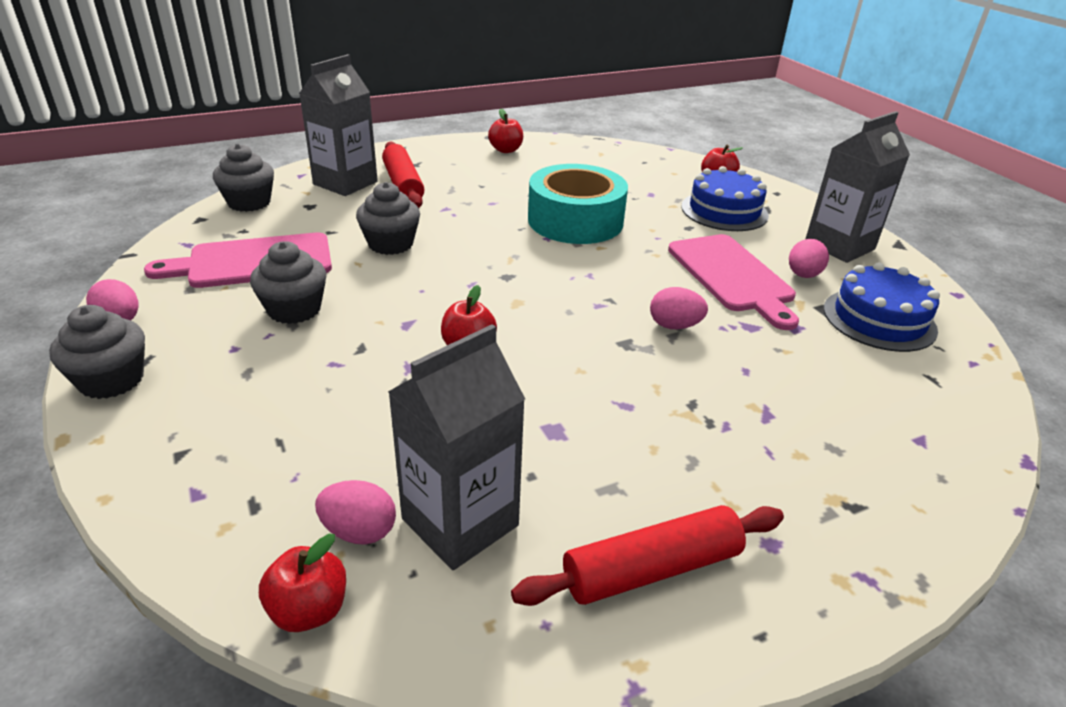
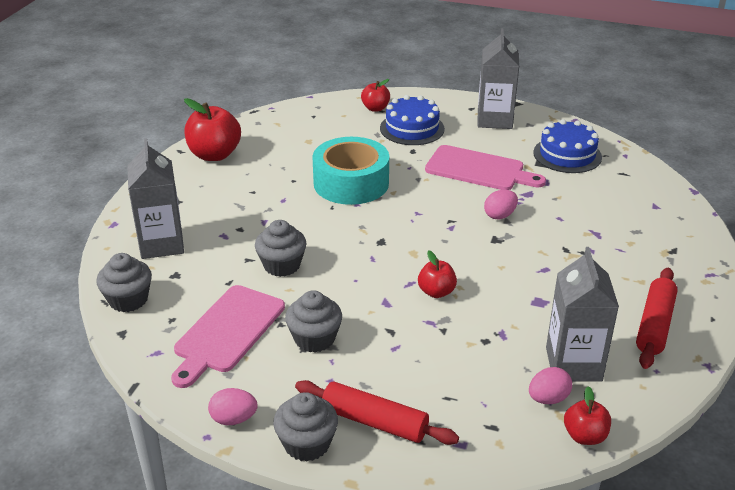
camera: 45 degrees left, 0 degrees up
(403, 185) = (203, 221): red rolling pin -> red rolling pin (374, 421)
(506, 150) = (214, 155): red apple -> red apple, size x1.77
(803, 275) = (506, 149): pink egg -> none

